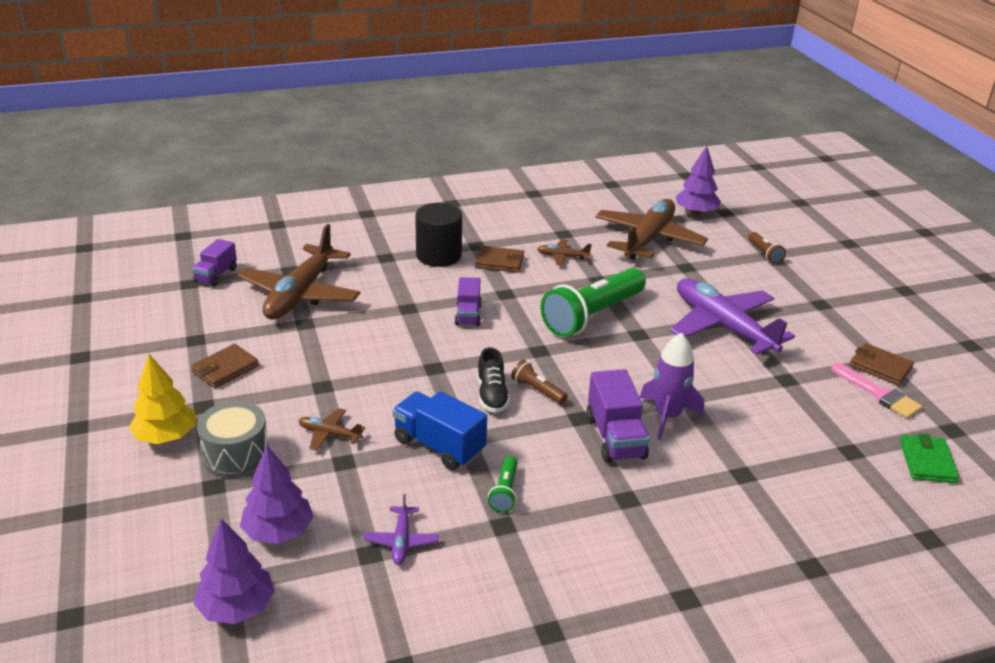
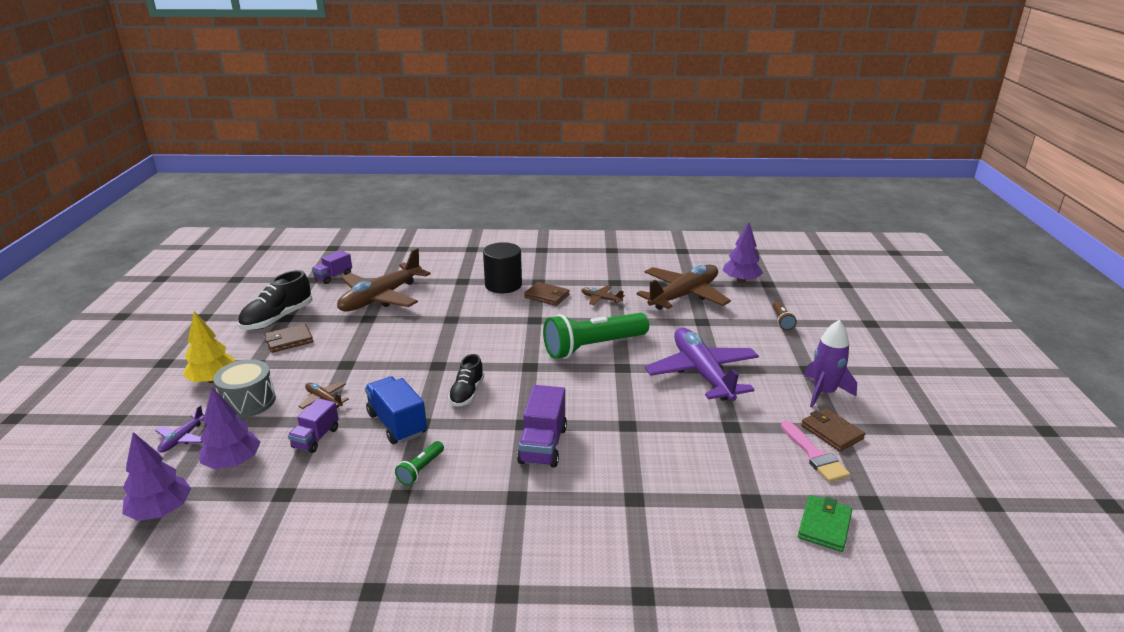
camera: 20 degrees right, 5 degrees down
(186, 342) = (277, 318): none -> black shoe
(401, 541) = (313, 490): purple plane -> purple plane (182, 438)
(468, 315) = (493, 331): purple truck -> purple truck (316, 438)
(537, 390) = (505, 396): brown flashlight -> none
(667, 416) = (600, 436): purple rocket -> purple rocket (823, 392)

